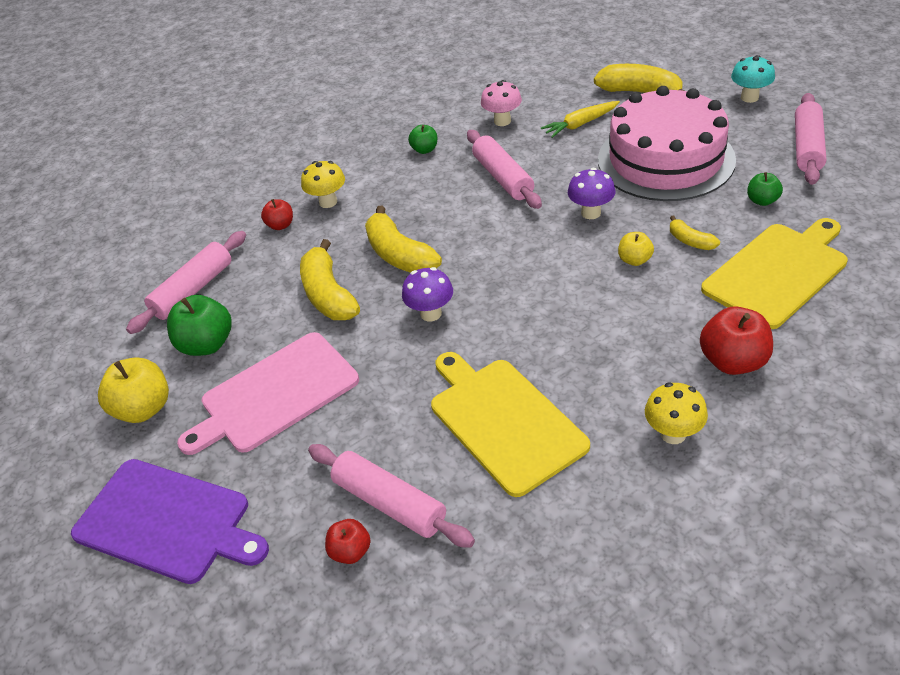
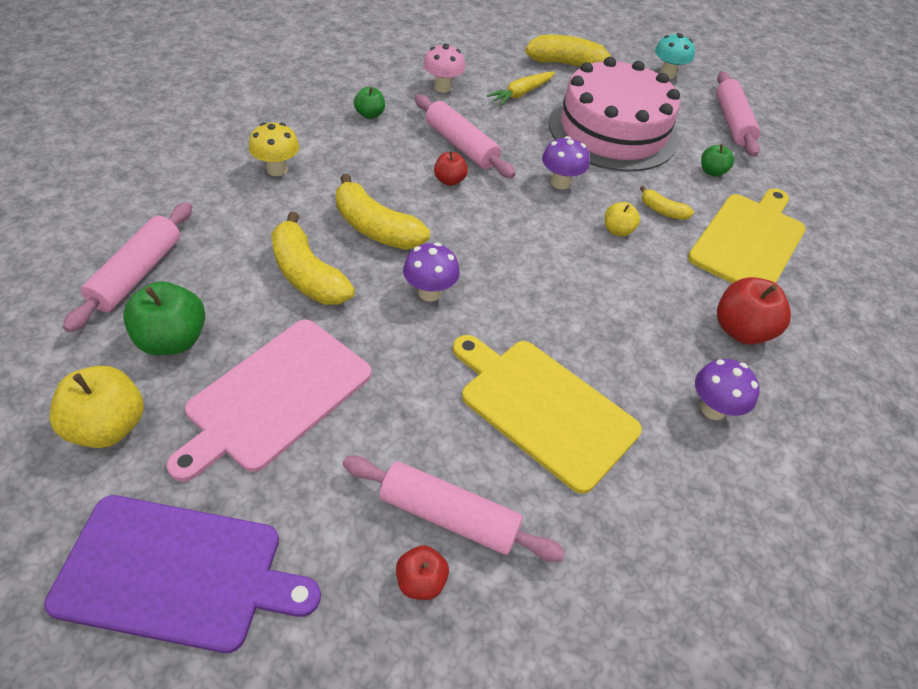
camera: 25 degrees left, 5 degrees up
(280, 225) = (228, 196): red apple -> red apple (449, 180)
(673, 434) = (713, 409): yellow mushroom -> purple mushroom

